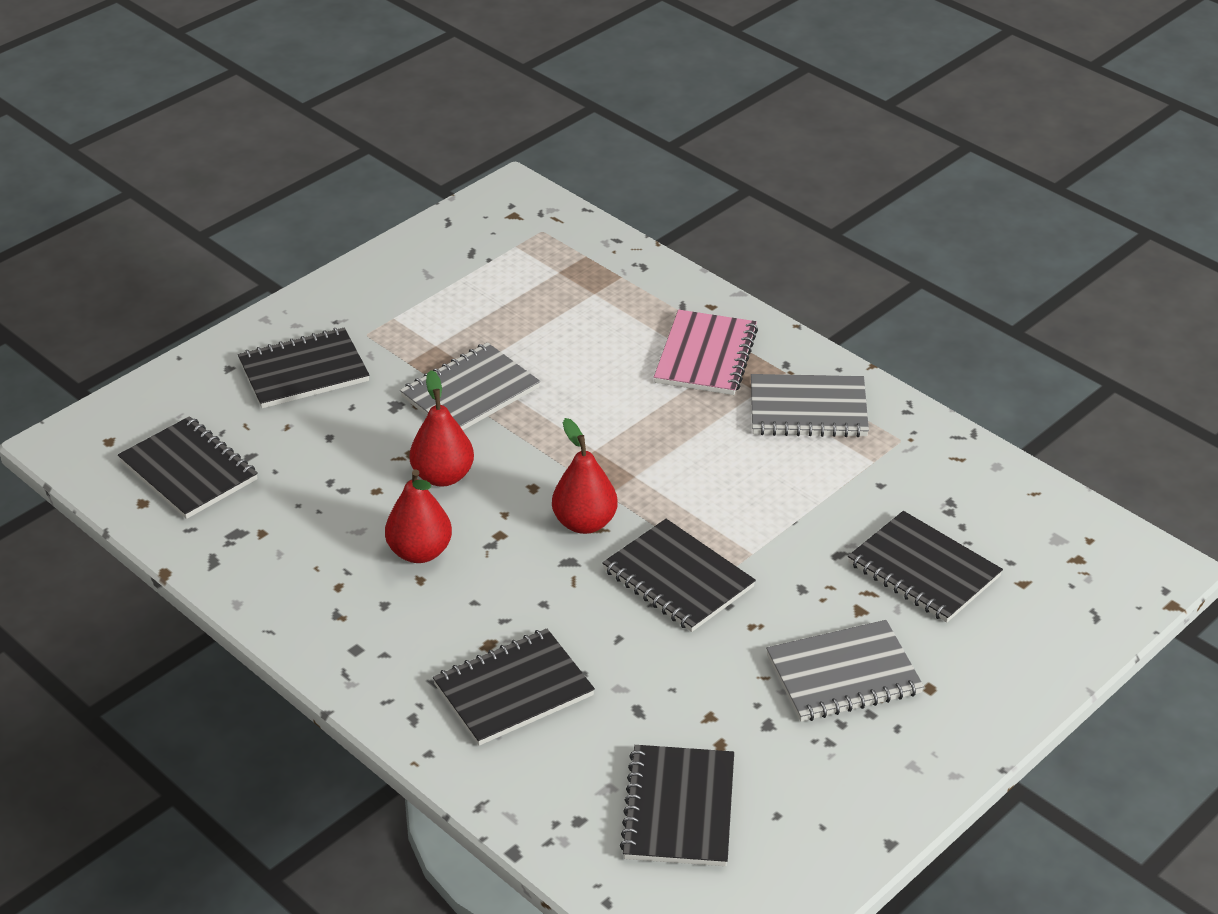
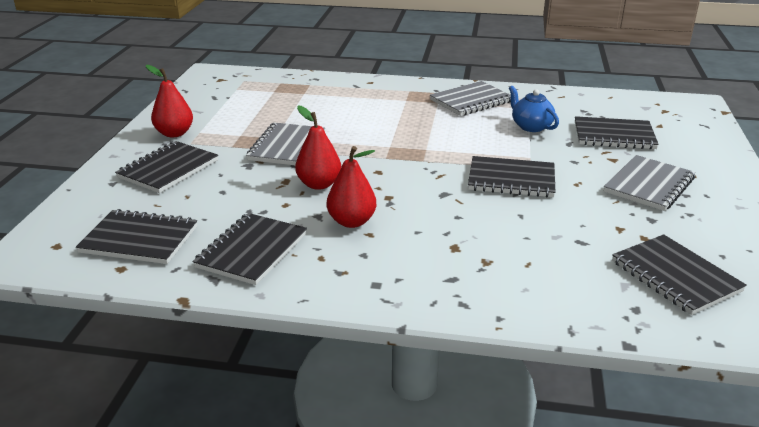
camera: 35 degrees left, 10 degrees down
(513, 690) = (501, 262): black notebook -> black notebook (252, 251)
(584, 523) = (428, 175): red pear -> red pear (174, 133)
(705, 356) = (394, 98): pink notebook -> none
(827, 498) = (530, 126): none -> blue teapot

